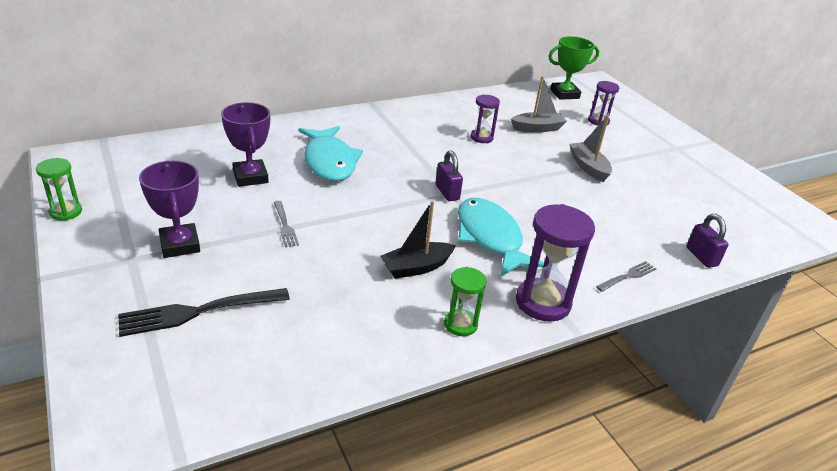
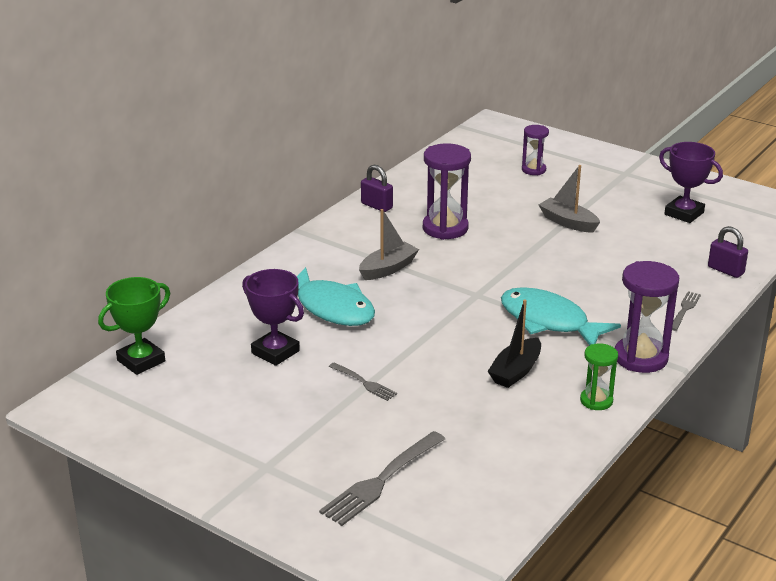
camera: 25 degrees left, 5 degrees down
(66, 212) = (144, 455): green hourglass -> none
(180, 245) = (292, 437): purple trophy -> purple trophy (684, 213)
(198, 312) = (381, 480): black fork -> grey fork
(447, 192) = (471, 295): purple padlock -> purple padlock (376, 206)
(481, 137) = (445, 228): purple hourglass -> purple hourglass, size x1.73
(537, 128) = (486, 199): grey boat -> grey boat (388, 269)
(564, 94) = (475, 150): green trophy -> green trophy (141, 361)

